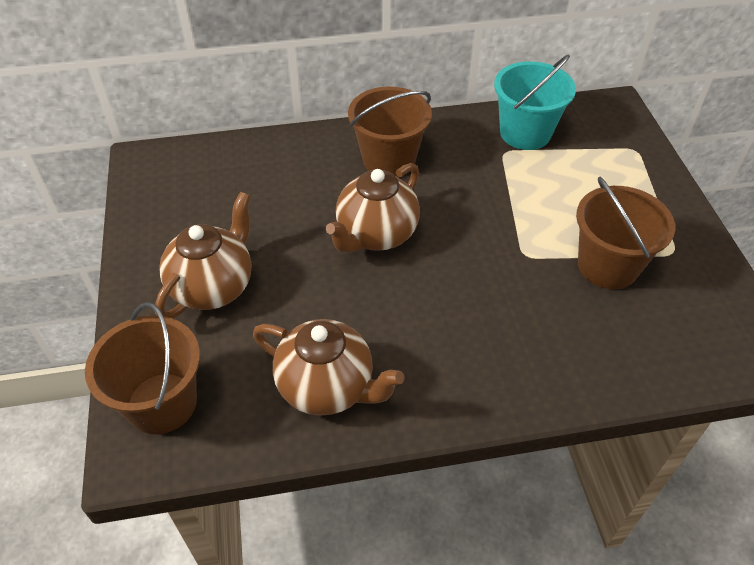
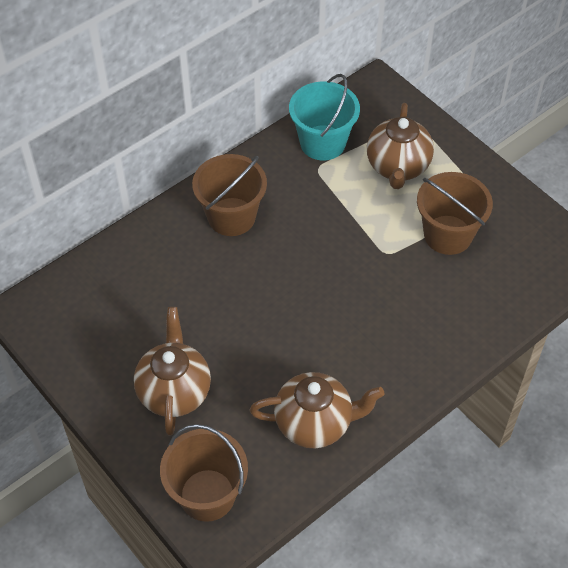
camera: 30 degrees left, 5 degrees up
(376, 234) = (267, 288): brown teapot -> brown teapot (397, 167)

